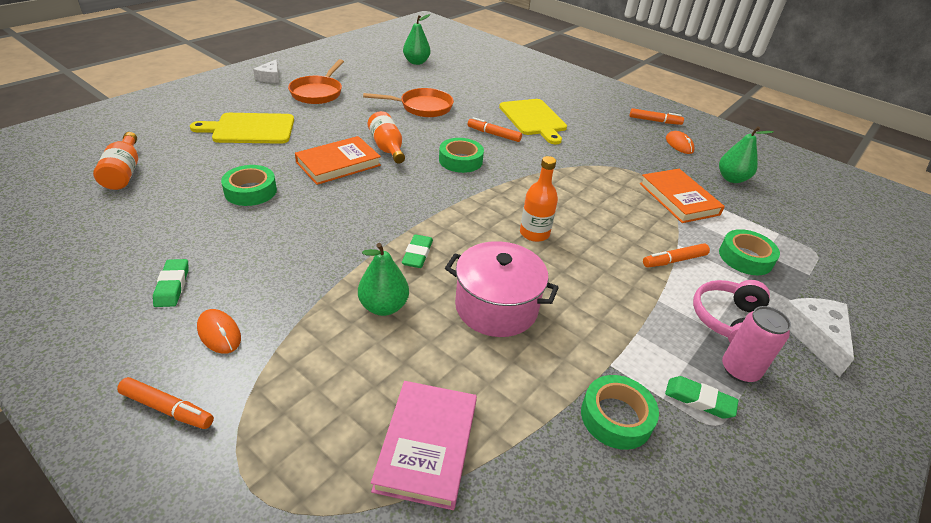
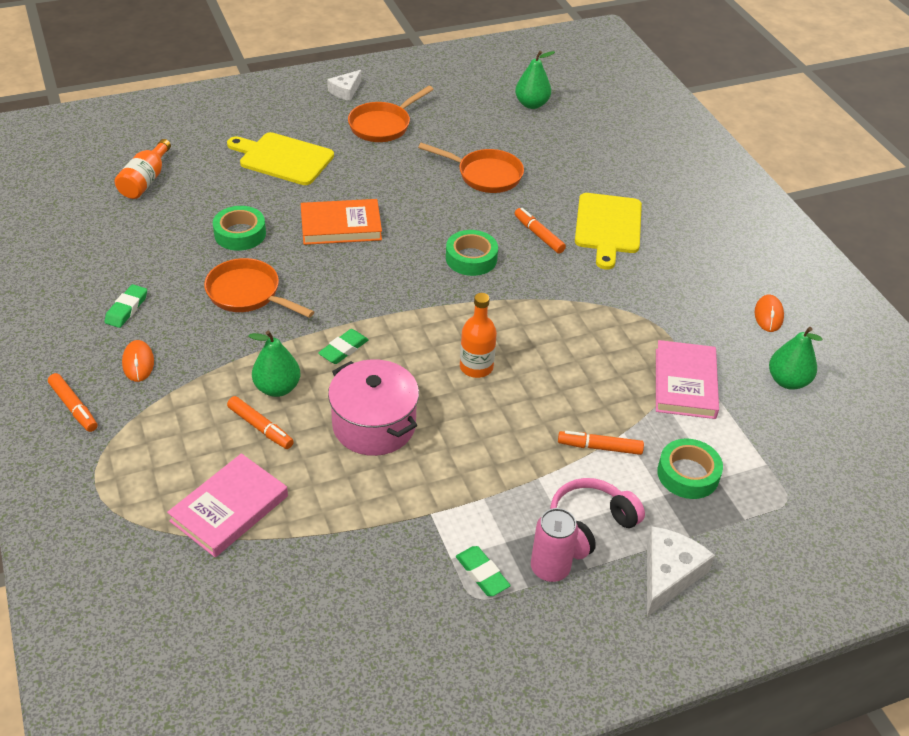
camera: 30 degrees right, 5 degrees up
(293, 236) = (248, 294): none -> orange pan
(387, 147) = (404, 220): orange bottle -> none
(616, 417) = (394, 554): green tape -> none
(655, 121) = (772, 272): orange marker -> orange marker (260, 427)
(679, 199) = (685, 383): orange book -> pink book

